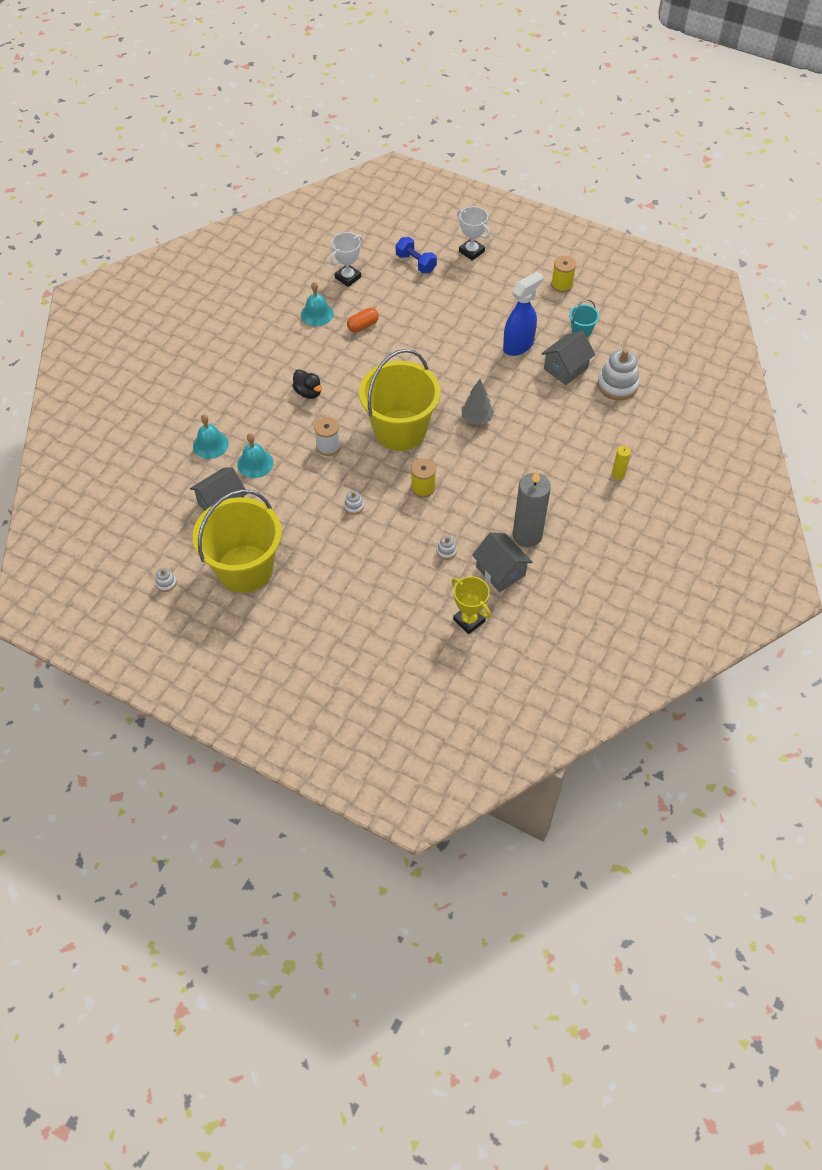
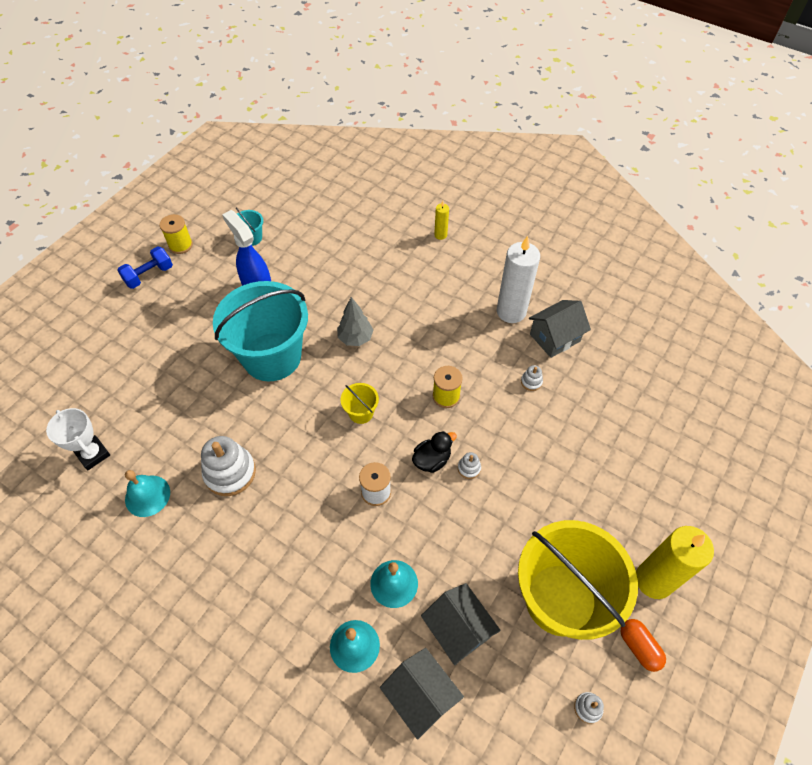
camera: 85 degrees left, 0 degrees up
(261, 634) = (653, 580): none -> yellow candle
(308, 392) = (283, 512): black duck -> black duck (432, 460)
(363, 326) = (185, 441): orange capsule -> orange capsule (639, 647)
(400, 430) = (361, 413): yellow bucket -> yellow bucket, size x0.40
(416, 263) = (96, 376): blue dumbbell -> blue dumbbell (149, 275)
(449, 365) = (272, 356): none -> turquoise bucket
(469, 620) = (615, 370): yellow trophy -> none
(471, 251) = (99, 318): white trophy -> none
(527, 535) = (511, 311): grey candle -> white candle
(565, 368) = (300, 256): grey house -> grey house (421, 696)
(617, 385) = (330, 220): white stacking toy -> white stacking toy (230, 472)

